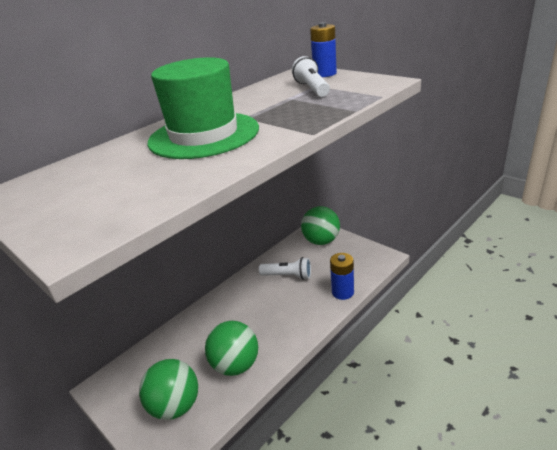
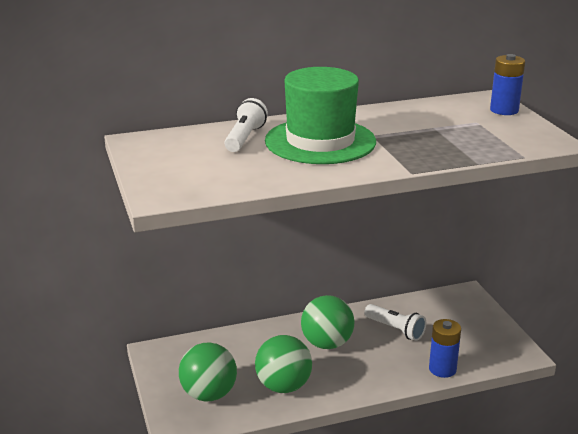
camera: 25 degrees right, 5 degrees down
(312, 89) = (468, 124): white flashlight -> white flashlight (245, 138)
(321, 241) = (462, 309): green ball -> green ball (327, 344)

